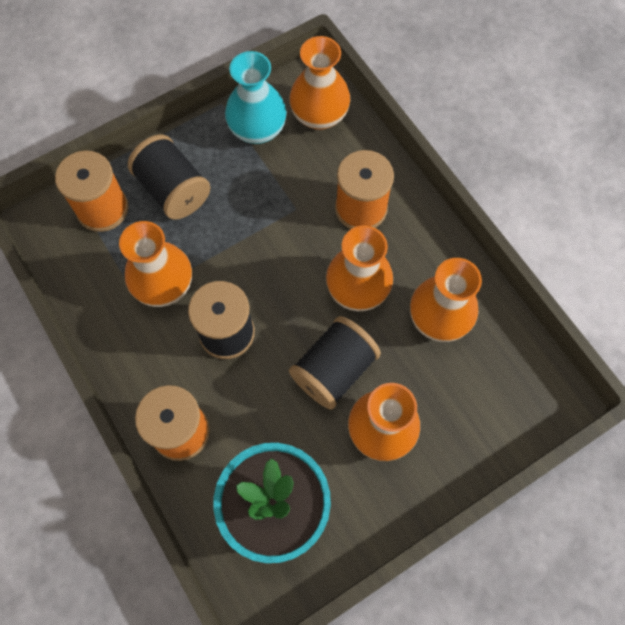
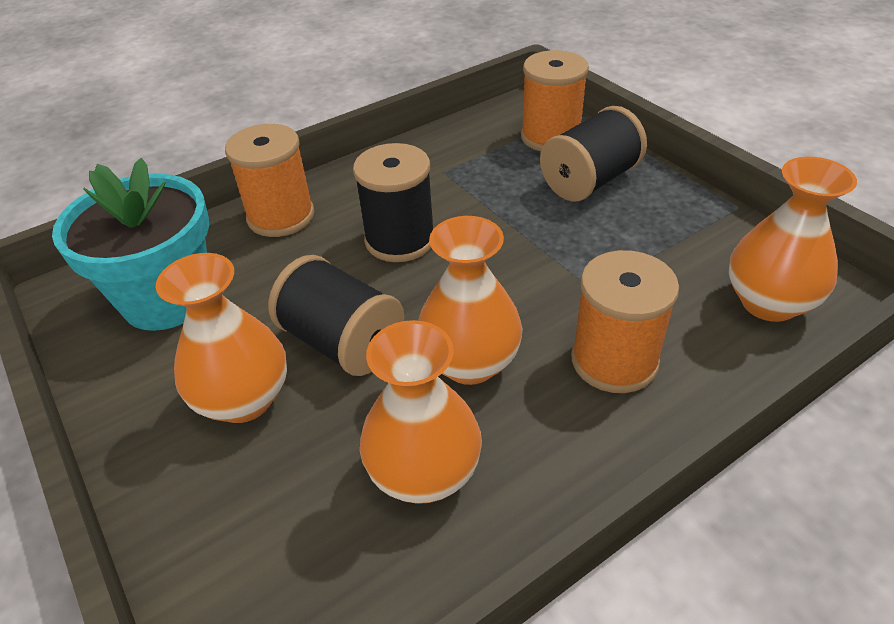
camera: 90 degrees right, 25 degrees down
(164, 285) = (460, 187): orange vase -> none
(257, 130) = (711, 241): turquoise vase -> none

